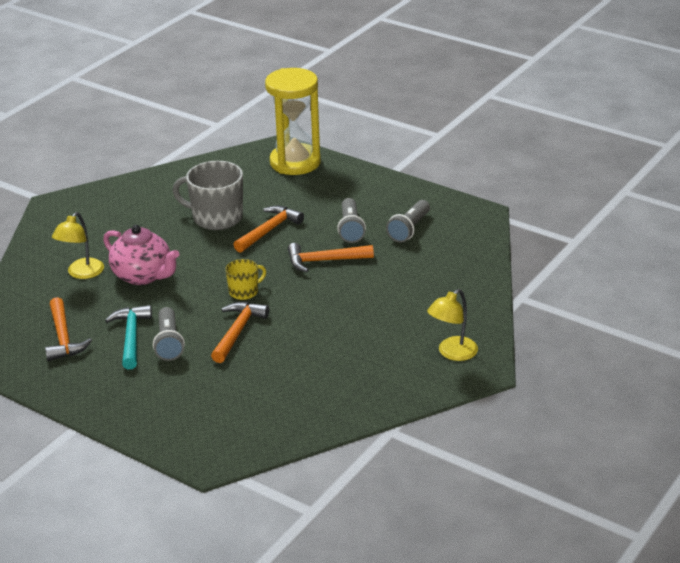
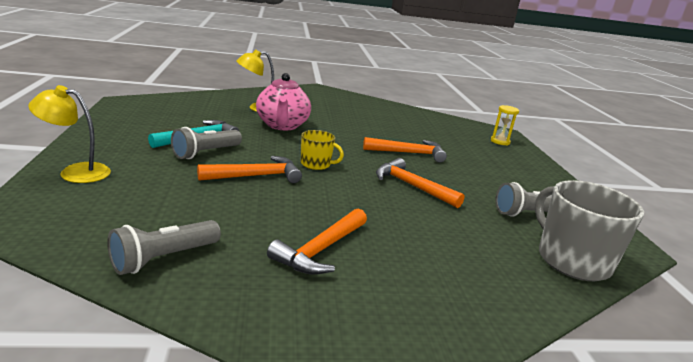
camera: 45 degrees right, 10 degrees down
(63, 338) = (172, 118): orange hammer -> orange hammer (321, 250)
(216, 218) = (388, 132): grey mug -> grey mug (571, 260)
(295, 162) = (500, 141): yellow hourglass -> yellow hourglass, size x0.41
(350, 229) = (473, 185): grey flashlight -> grey flashlight (163, 258)
(452, 353) = (383, 326): yellow lamp -> yellow lamp (75, 172)

